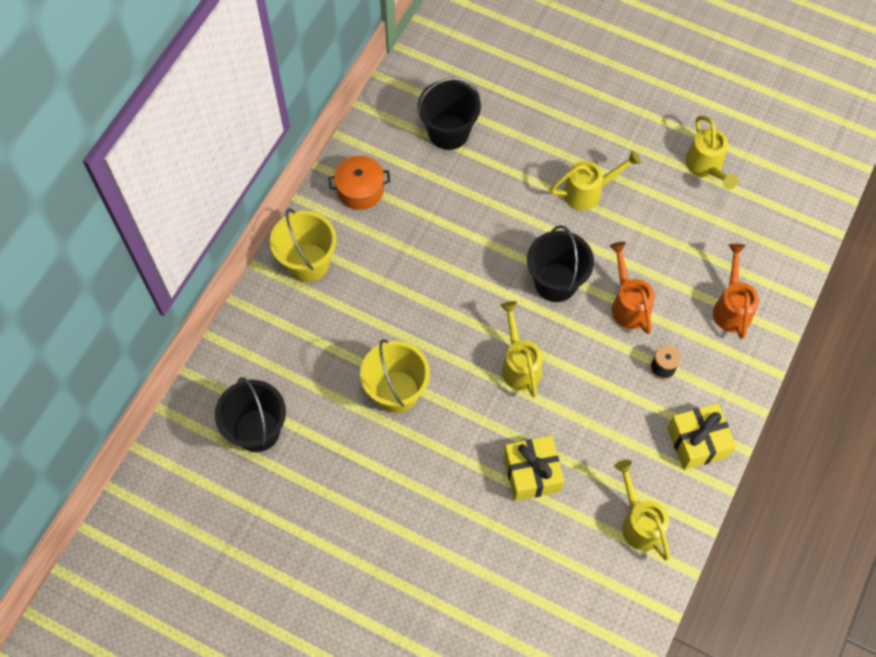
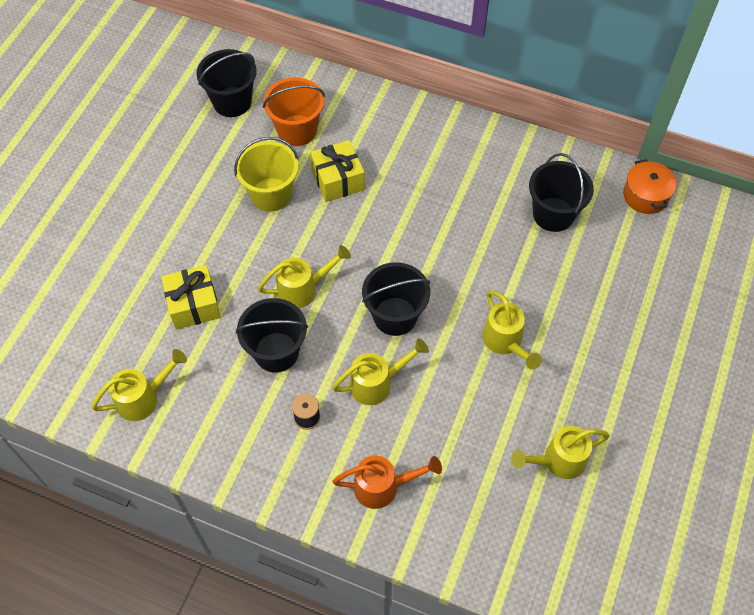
camera: 85 degrees right, 5 degrees down
(308, 263) = (393, 119): yellow bucket -> none
(310, 361) = (297, 130): none -> orange bucket
(360, 190) = (475, 150): orange pot -> orange pot (645, 196)
(591, 393) = (276, 352): none -> black bucket
(628, 304) = (377, 383): orange watering can -> yellow watering can
(697, 442) = (227, 451): yellow gift -> yellow gift (338, 180)

